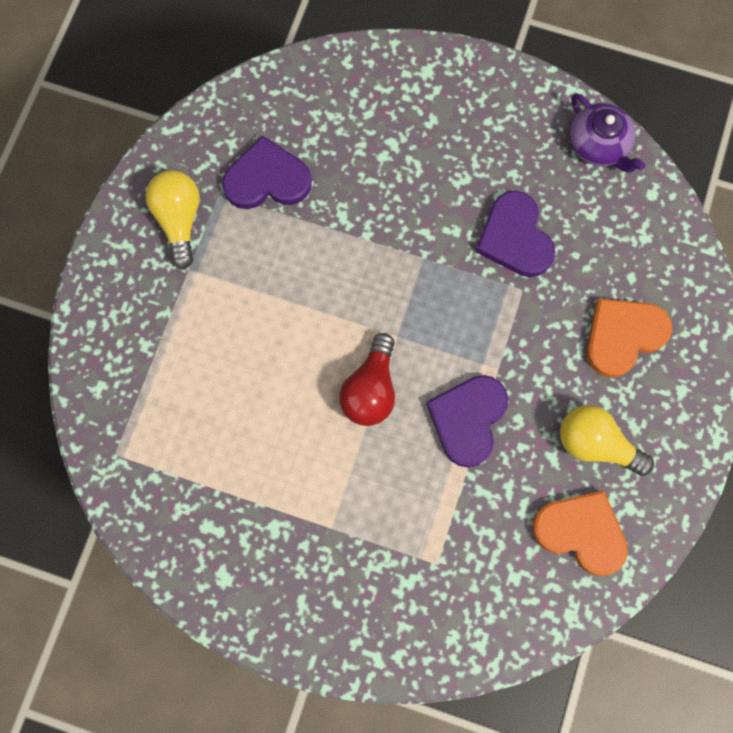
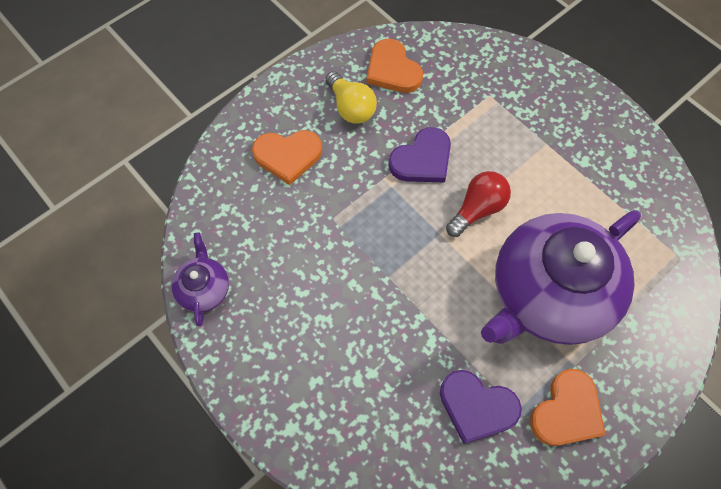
camera: 150 degrees left, 10 degrees down
(179, 220) = (567, 411): yellow light bulb -> orange heart
(247, 331) = (548, 294): none -> purple teapot
(515, 238) = (313, 255): purple heart -> none

